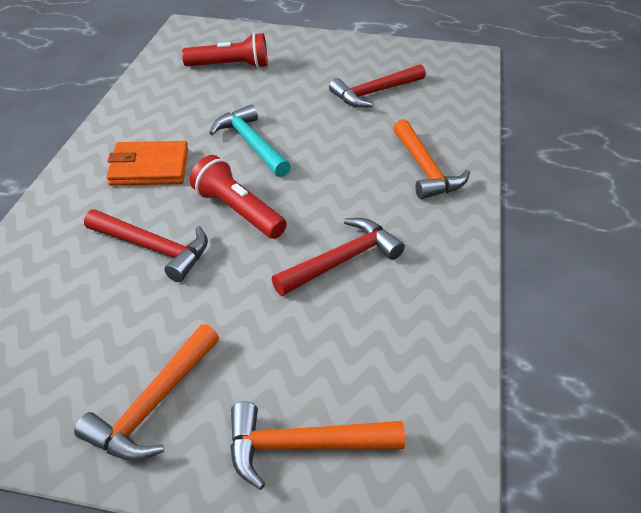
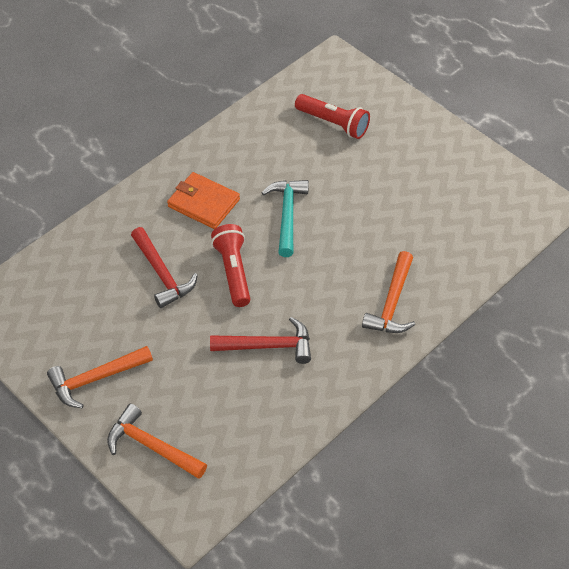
camera: 35 degrees right, 10 degrees up
(374, 93) = (424, 208): red hammer -> none

